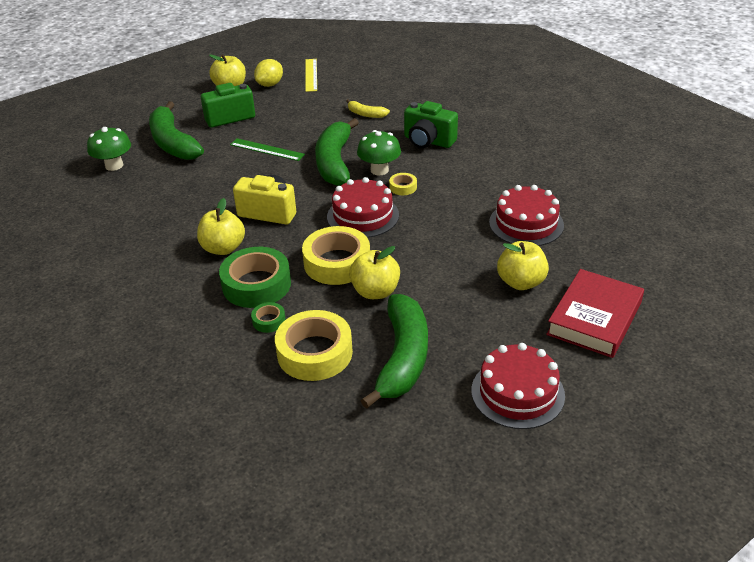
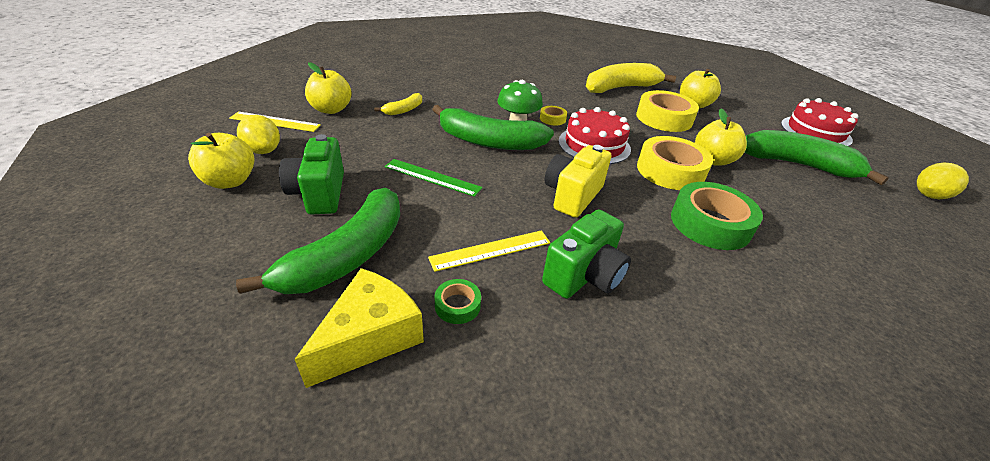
camera: 80 degrees left, 0 degrees up
(114, 165) = (370, 337): green mushroom -> yellow cheese
(173, 143) = (348, 255): green banana -> green banana turned 45 degrees counterclockwise
(191, 187) = (491, 250): none -> yellow ruler
(223, 248) = (641, 238): yellow apple -> yellow apple (331, 109)
(267, 149) = (432, 177): green ruler -> green ruler turned 75 degrees clockwise
(269, 321) = (770, 224): green tape -> green tape (457, 305)
(314, 353) = (808, 205): yellow tape -> yellow tape (664, 118)
(384, 469) = (929, 195): none -> yellow lemon
(428, 141) = (480, 94): green camera -> green camera (584, 276)
(526, 223) = (620, 88): red cake -> yellow banana
(594, 318) = (729, 94): red book -> none

